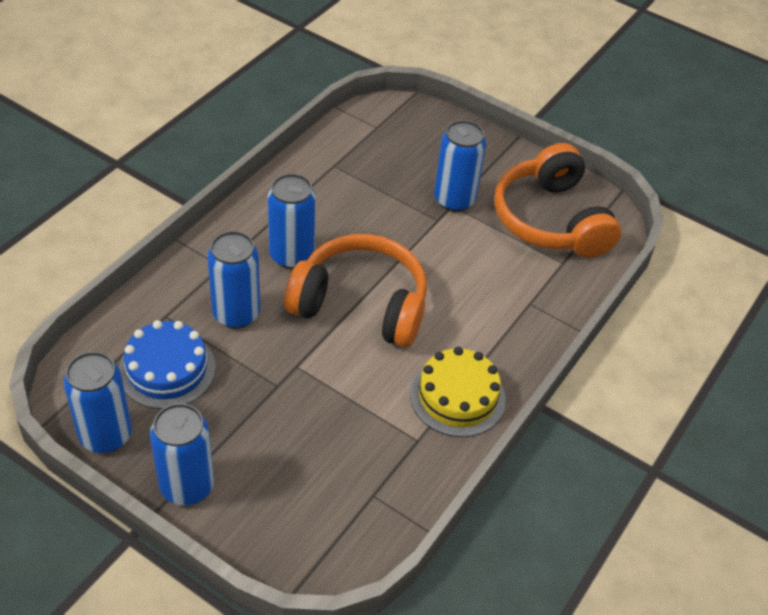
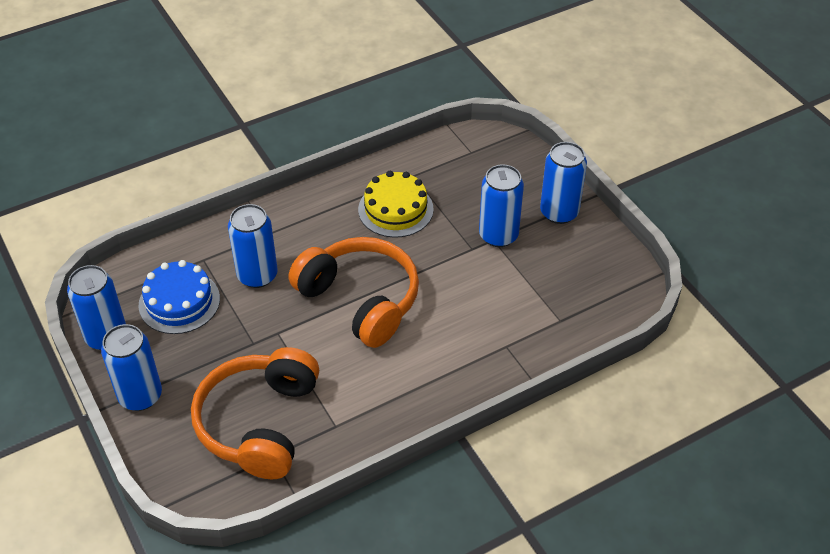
camera: 30 degrees right, 0 degrees up
(291, 255) = (330, 241): blue can -> blue can (559, 212)
(457, 396) = (391, 402): yellow cake -> yellow cake (395, 209)
(551, 220) = (575, 279): orange headphones -> orange headphones (259, 423)

